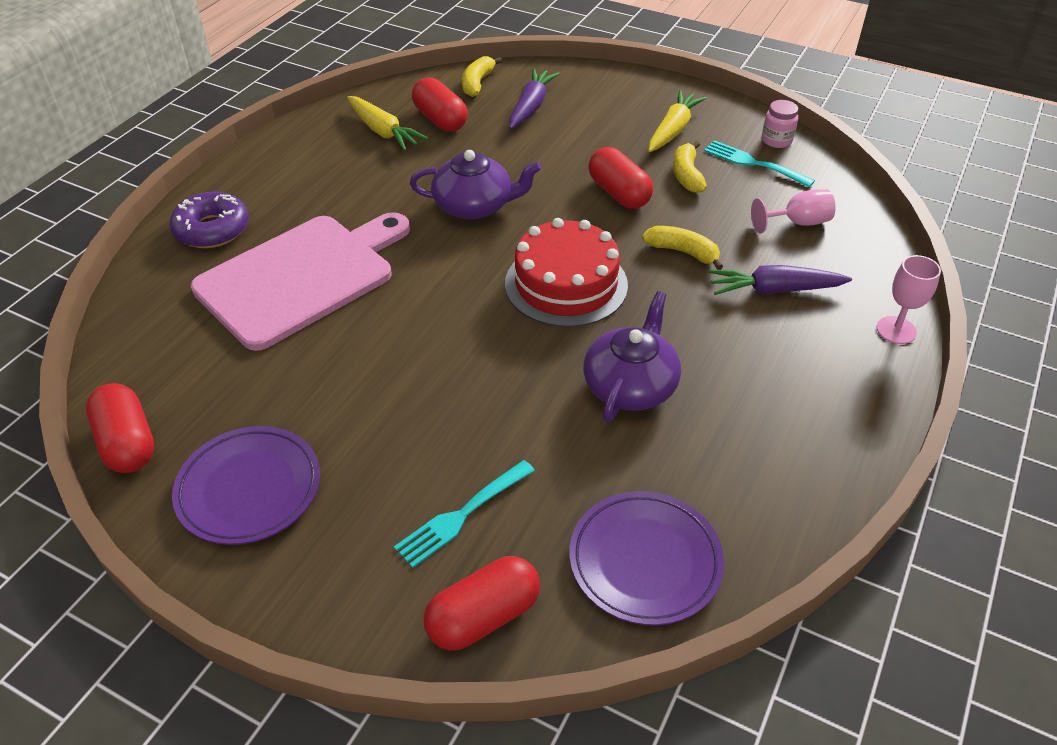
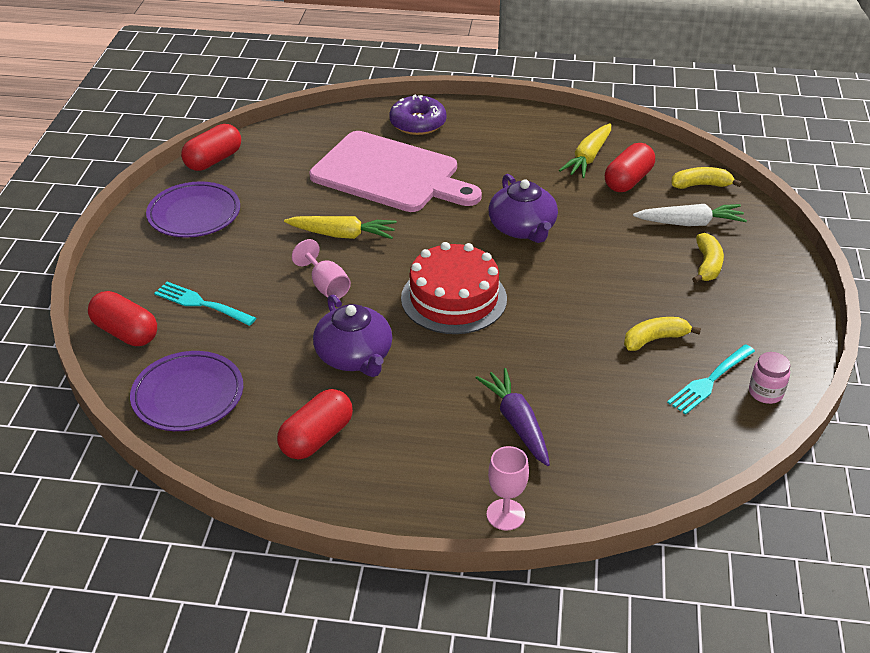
camera: 70 degrees right, 5 degrees down
(531, 107) = (690, 223): purple carrot -> white carrot
(619, 193) = (595, 302): red capsule -> red capsule (316, 438)
(630, 385) = (354, 356): purple teapot -> purple teapot turned 60 degrees clockwise
(673, 130) = (724, 317): yellow carrot -> yellow carrot (342, 235)
(683, 252) = (536, 356): yellow banana -> yellow banana (707, 265)
(753, 163) = (709, 381): turquoise fork -> turquoise fork turned 150 degrees counterclockwise
(797, 223) = (630, 426): pink goblet -> pink goblet (326, 286)

